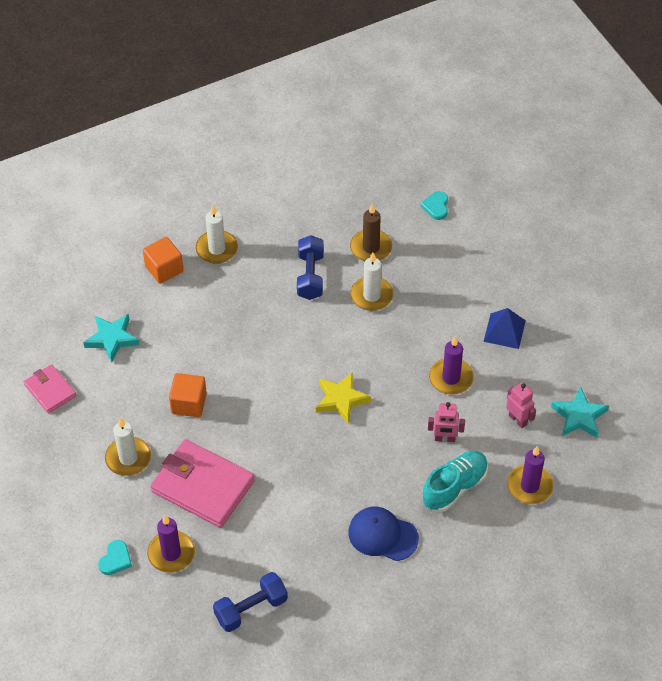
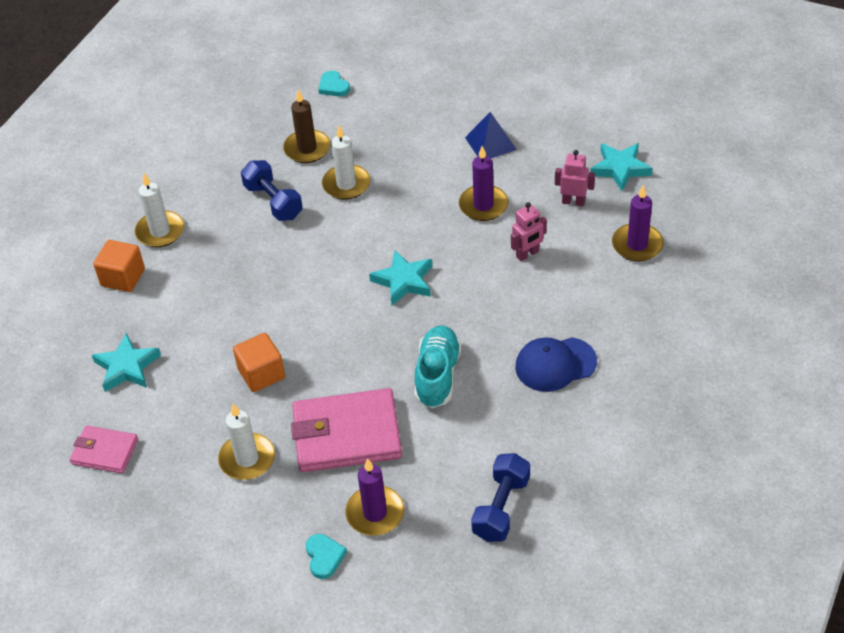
camera: 35 degrees left, 5 degrees down
(341, 399) = (403, 281): yellow star -> turquoise star
(454, 487) = (576, 286): turquoise shoe -> turquoise shoe (437, 375)

